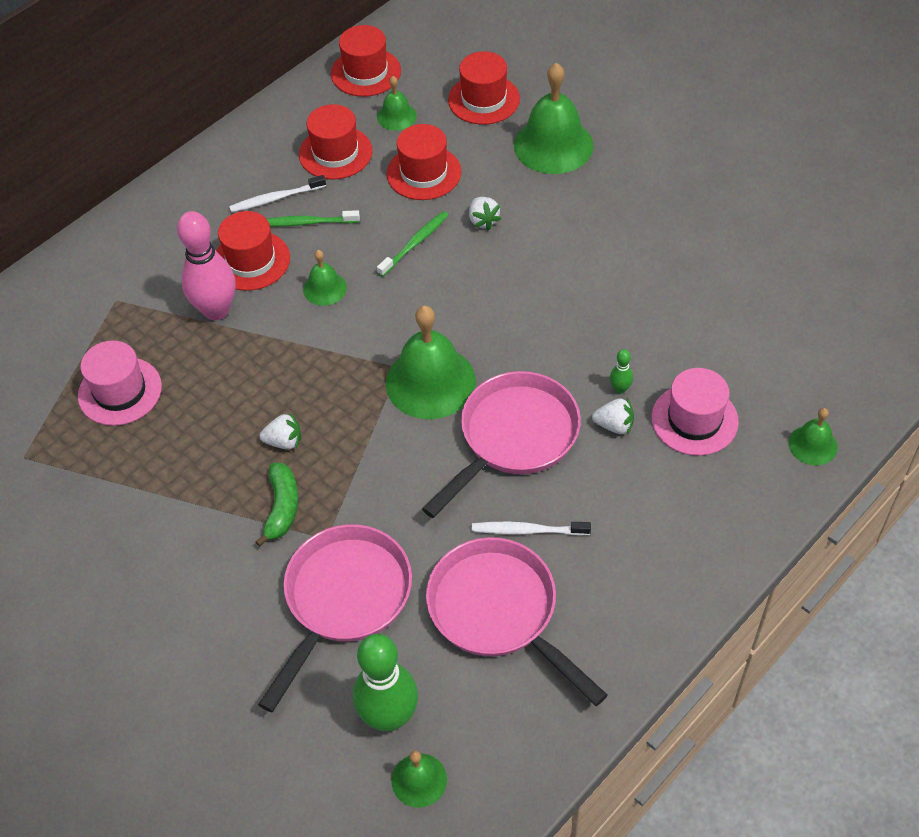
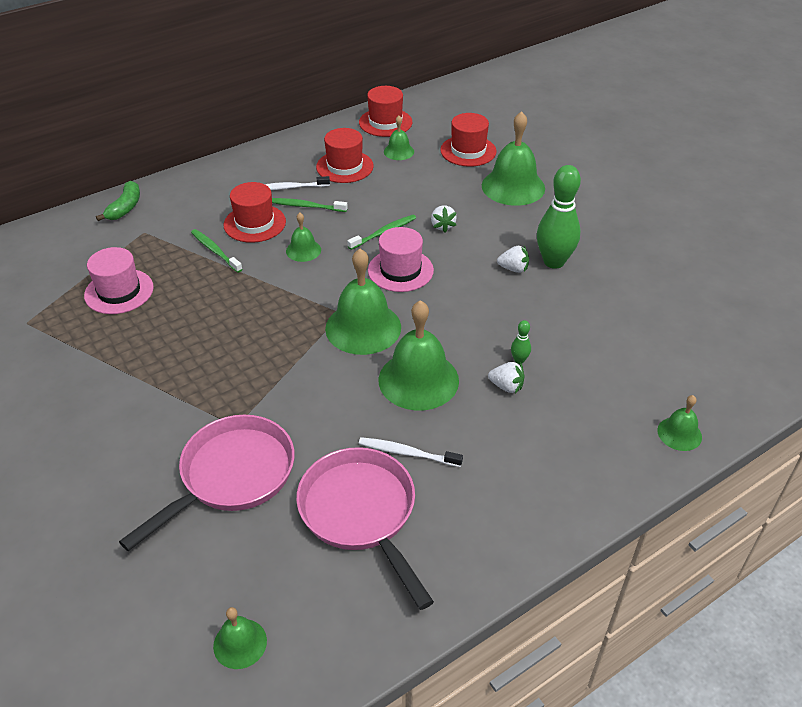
camera: 10 degrees right, 10 degrees down
(216, 310) = (215, 251): pink bowling pin -> green toothbrush
(282, 508) = (209, 396): green banana -> green banana (125, 208)
(284, 441) = (230, 348): white strawberry -> white strawberry (513, 269)
(389, 716) = (234, 581): green bowling pin -> green bowling pin (554, 262)
(424, 173) = (407, 189): red hat -> none
(514, 437) = (418, 380): pink pan -> green bell
(694, 419) = (577, 395): pink hat -> pink hat (400, 270)

